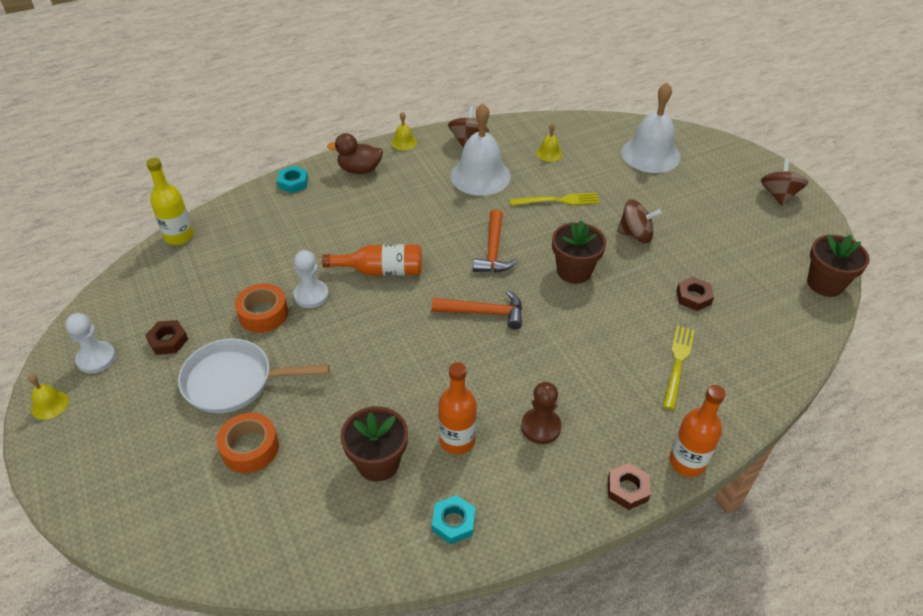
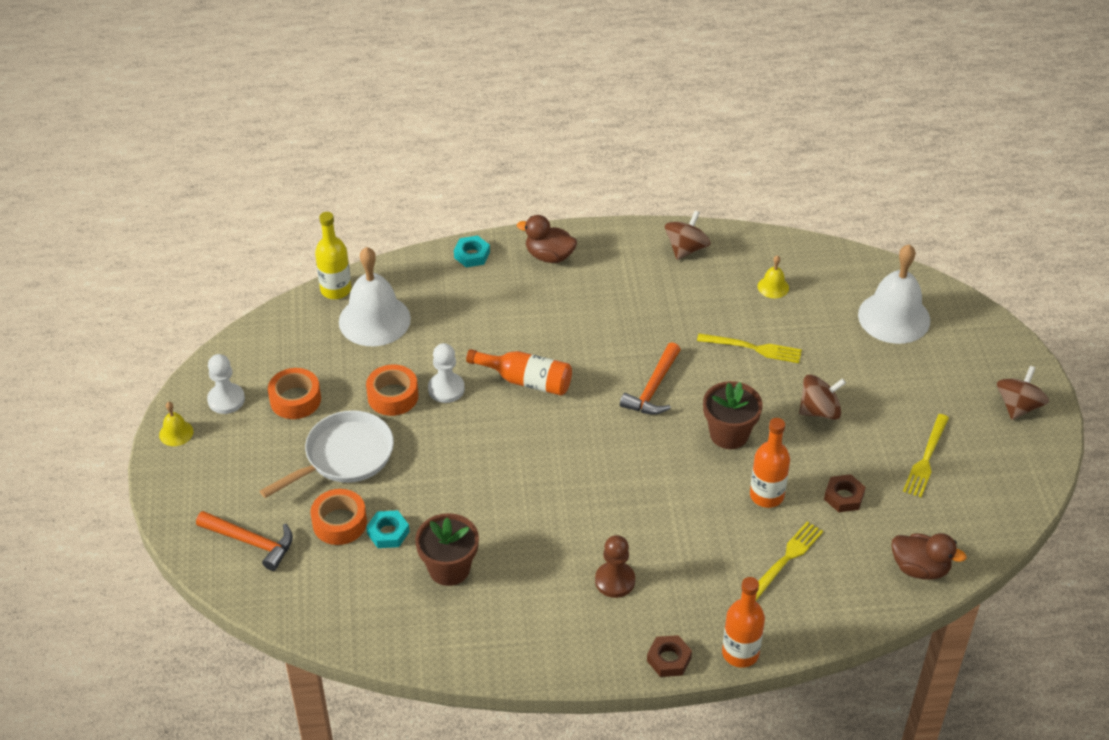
camera: 20 degrees right, 0 degrees up
(168, 341) = (295, 399): brown nut -> orange tape
(234, 381) = (344, 456): white pan -> white pan turned 120 degrees clockwise
(404, 142) = (612, 233): yellow bell -> none
(453, 522) = (495, 639): turquoise nut -> turquoise nut (388, 532)
(457, 440) = (530, 570): orange bottle -> orange bottle (766, 495)
(480, 176) = (680, 296): white bell -> white bell (374, 320)
(484, 312) = (612, 453): orange hammer -> orange hammer (251, 542)
(635, 235) = (819, 411): brown spinning top -> brown spinning top turned 45 degrees counterclockwise
(737, 250) = (926, 458): none -> yellow fork
(788, 339) = (920, 568): none -> brown duck
(825, 284) = (1002, 522): brown flower pot -> none

